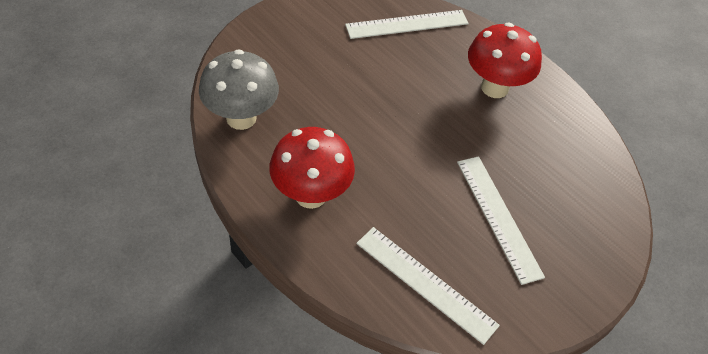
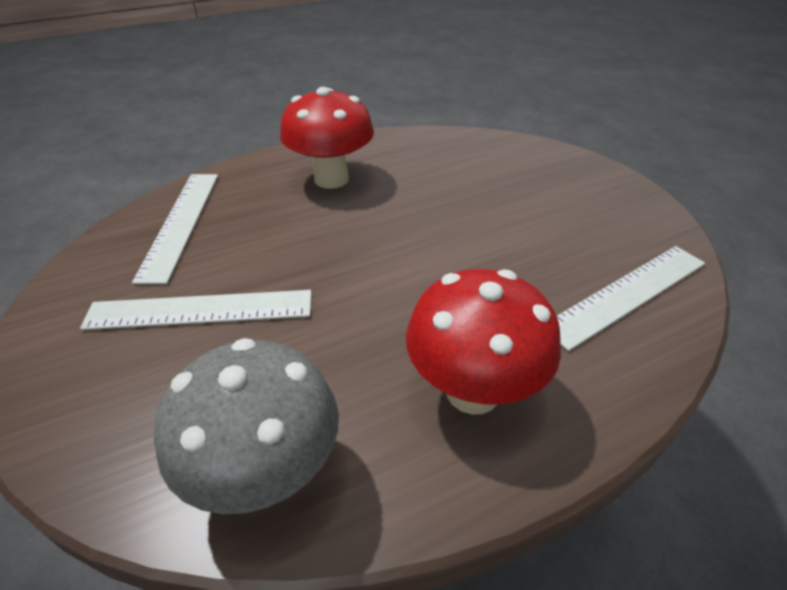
camera: 70 degrees left, 10 degrees down
(498, 217) = (524, 216): white ruler -> white ruler (200, 310)

